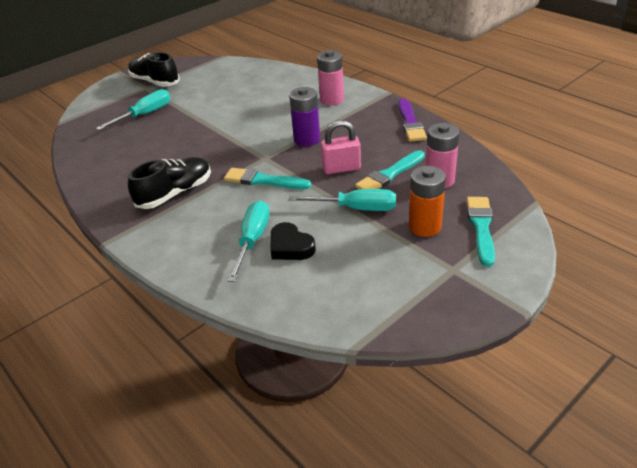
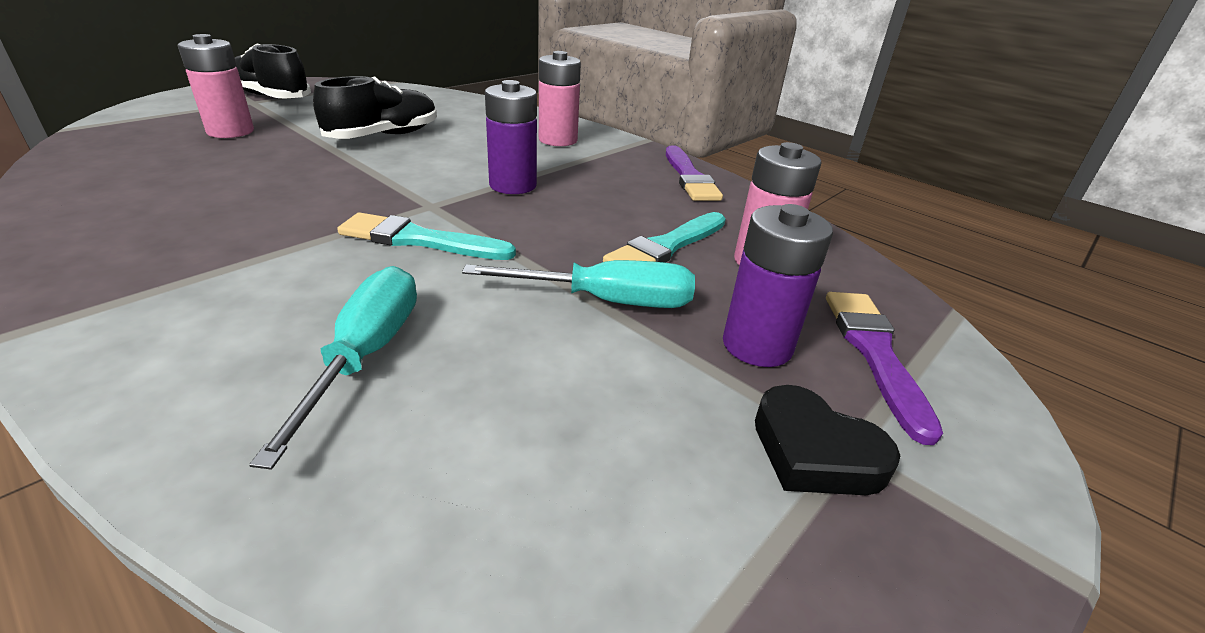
camera: 10 degrees left, 5 degrees down
(145, 114) = (230, 131): turquoise screwdriver -> pink battery
(175, 193) = (223, 250): black shoe -> black shoe (384, 136)
(290, 246) = (455, 374): black heart -> black heart (814, 452)
(341, 168) = (575, 231): pink padlock -> none
(424, 227) = (757, 345): orange battery -> purple battery
(481, 227) = (874, 353): turquoise brush -> purple brush

